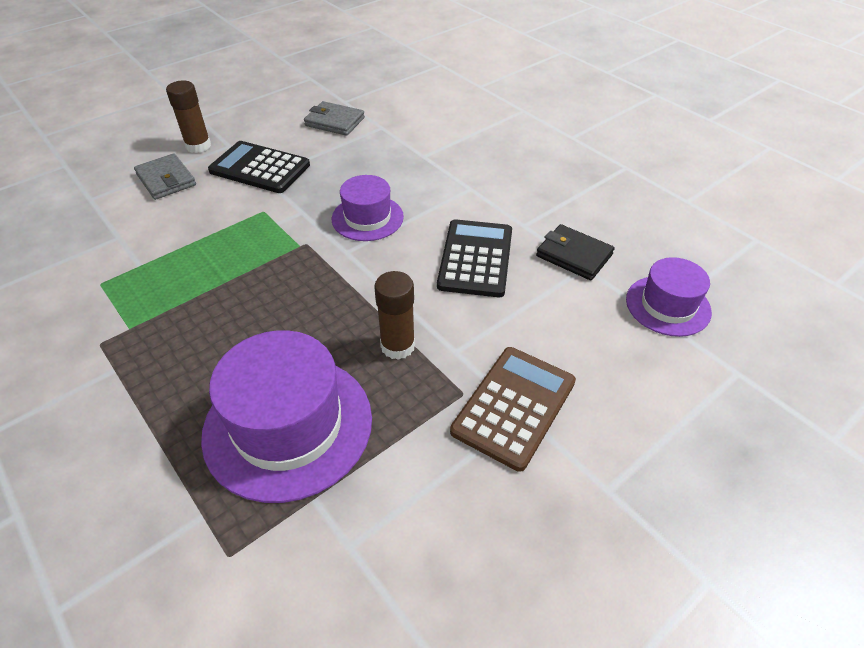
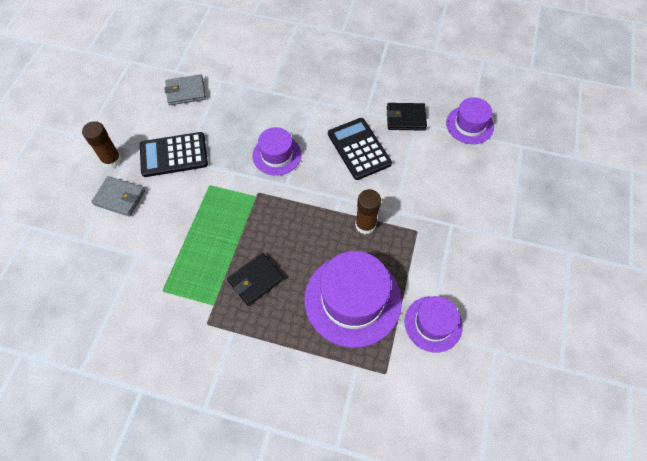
camera: 35 degrees left, 15 degrees up
(201, 330) = (256, 280): none -> black wallet
(366, 534) = (433, 324): none -> purple hat
(514, 406) = (444, 223): brown calculator -> none

